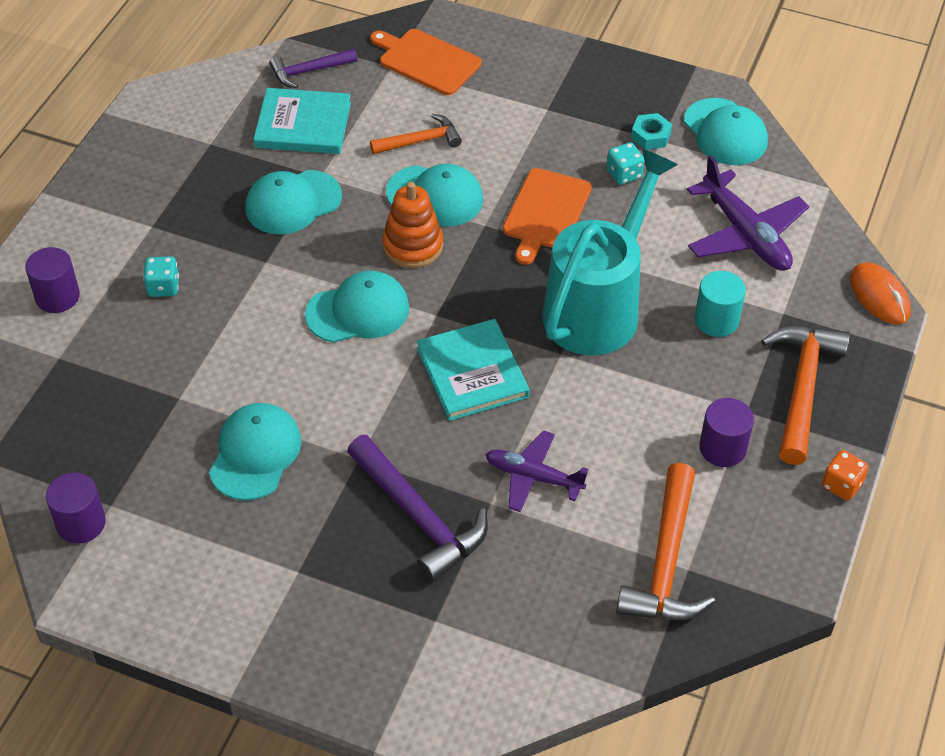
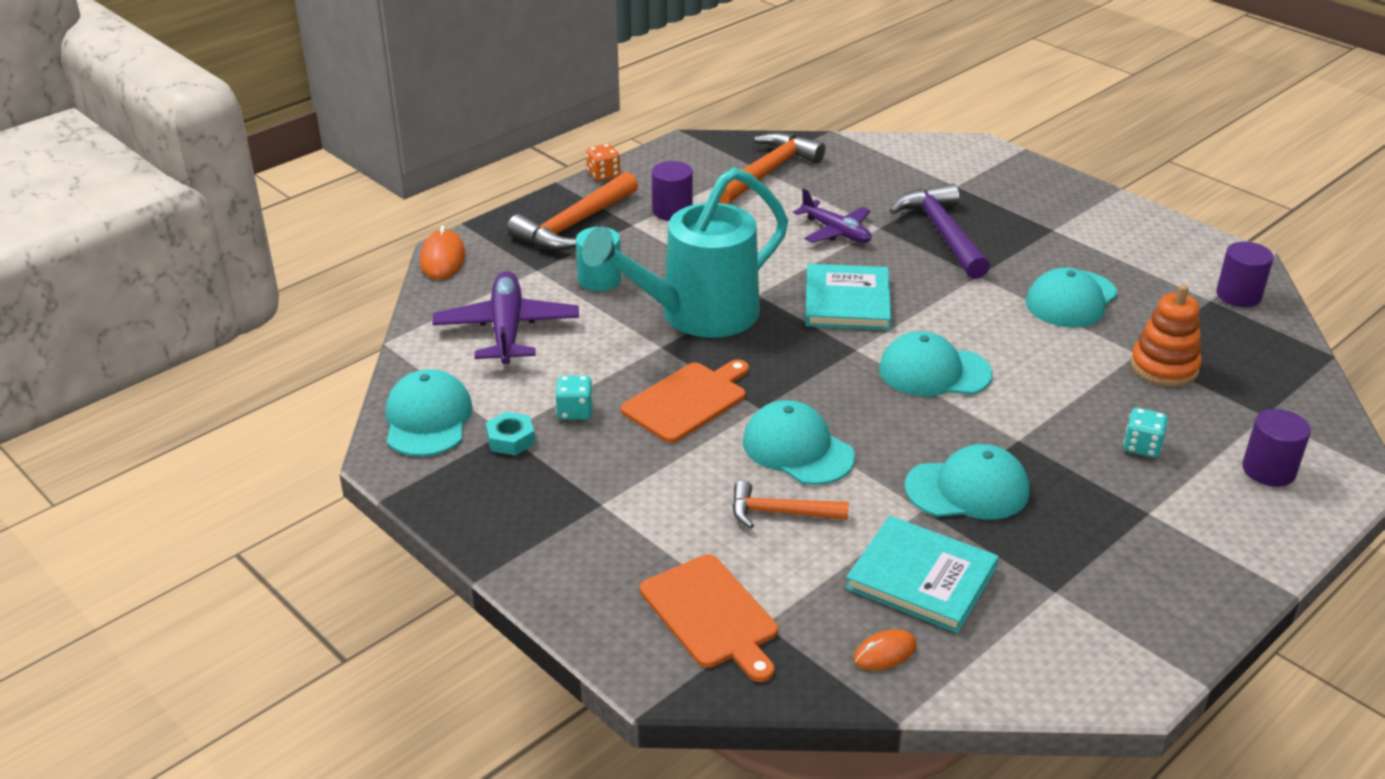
camera: 155 degrees left, 15 degrees down
(309, 71) = (884, 653): purple hammer -> orange mouse
(413, 246) = (849, 410): orange stacking toy -> orange stacking toy (1164, 367)

